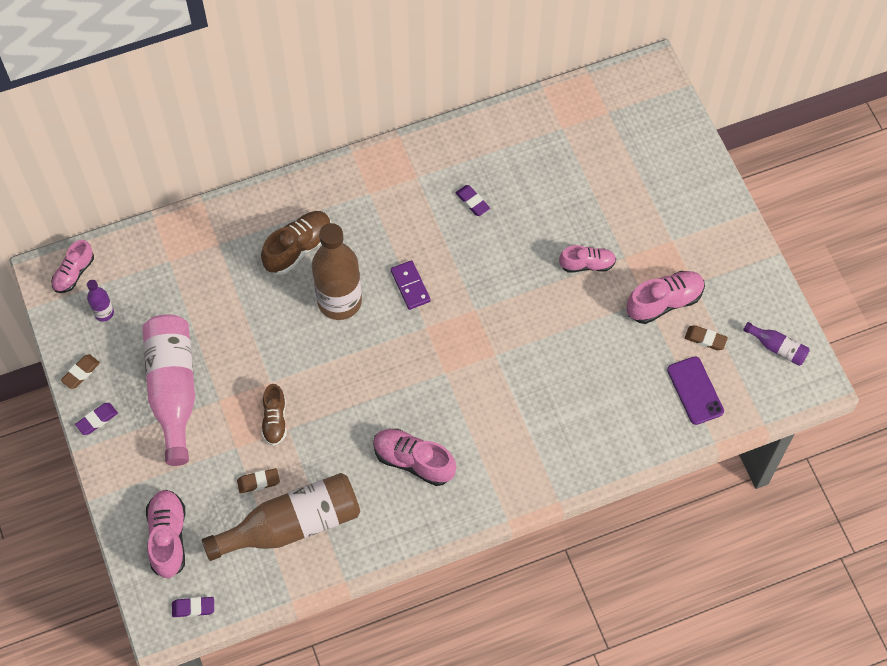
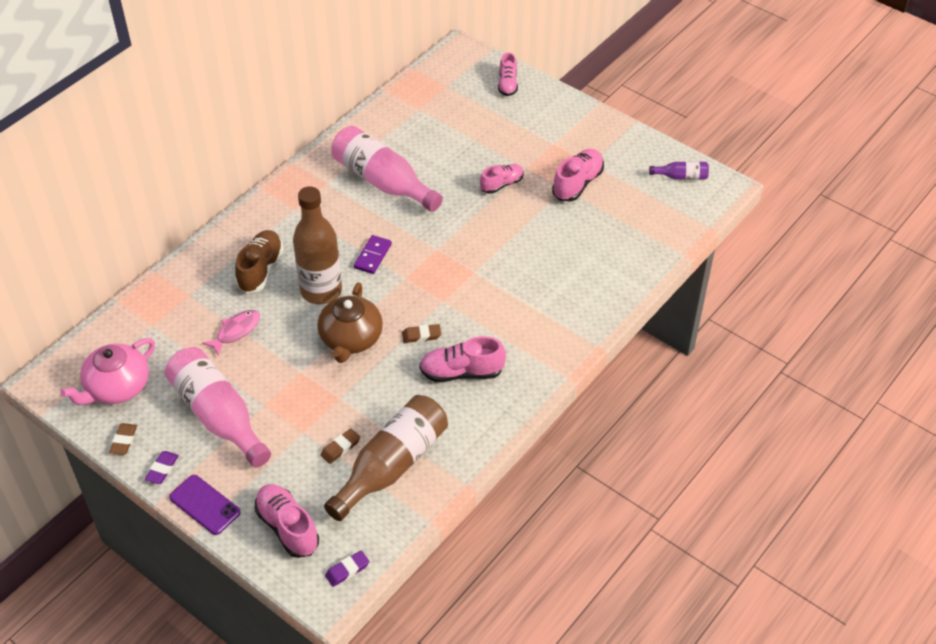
camera: 30 degrees left, 15 degrees down
(74, 273) = (69, 370): pink shoe -> pink shoe (507, 84)
(104, 313) = (117, 387): purple bottle -> pink teapot
(238, 307) = (236, 331): none -> pink fish
(275, 420) = (324, 397): brown shoe -> none
(335, 370) = (351, 339): none -> brown teapot
(410, 286) = (372, 256): purple domino -> purple domino turned 75 degrees clockwise
(472, 202) = (383, 181): purple eraser -> pink bottle
(695, 390) = (643, 228): purple phone -> purple phone (204, 505)
(705, 339) = (625, 193): brown eraser -> brown eraser (421, 335)

